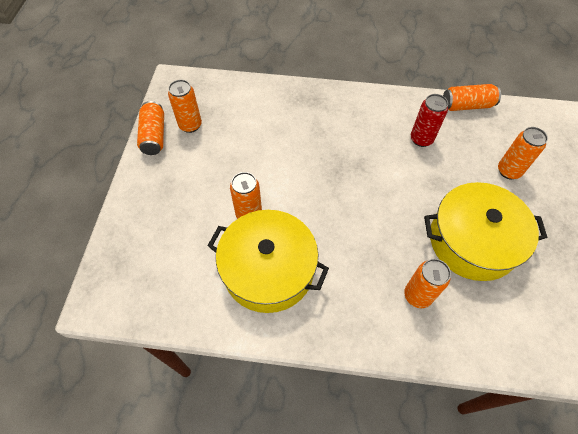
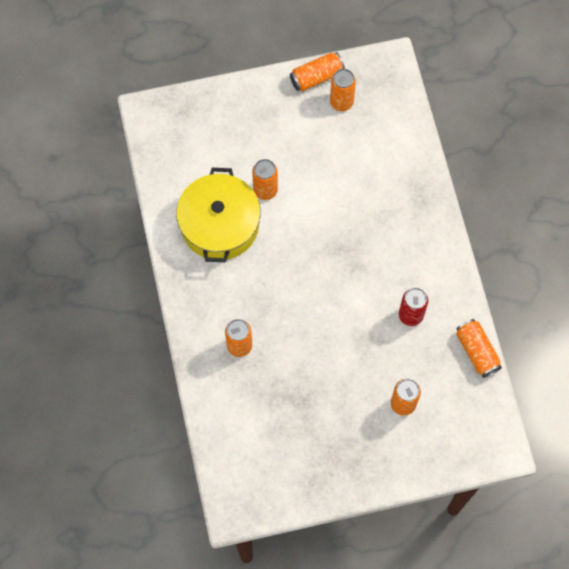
camera: 70 degrees right, 10 degrees up
(472, 241) = (309, 381): yellow pot -> none

